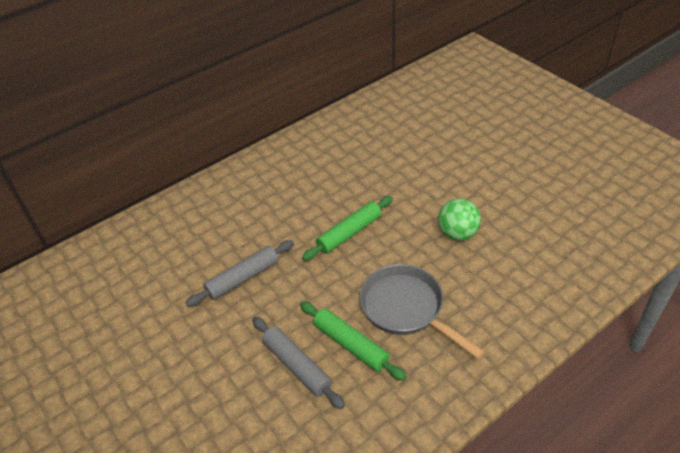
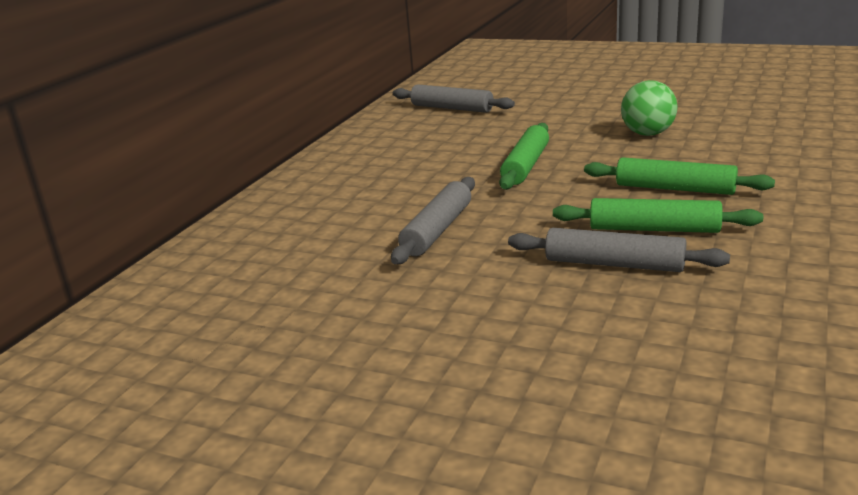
camera: 30 degrees left, 20 degrees down
(372, 136) = (452, 108): none -> grey rolling pin
(406, 308) = (675, 189): grey pan -> green rolling pin

